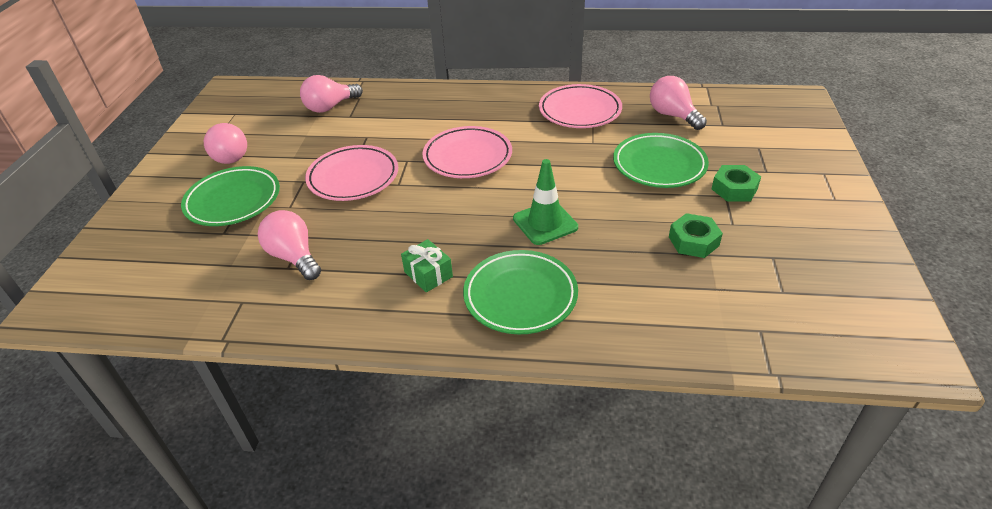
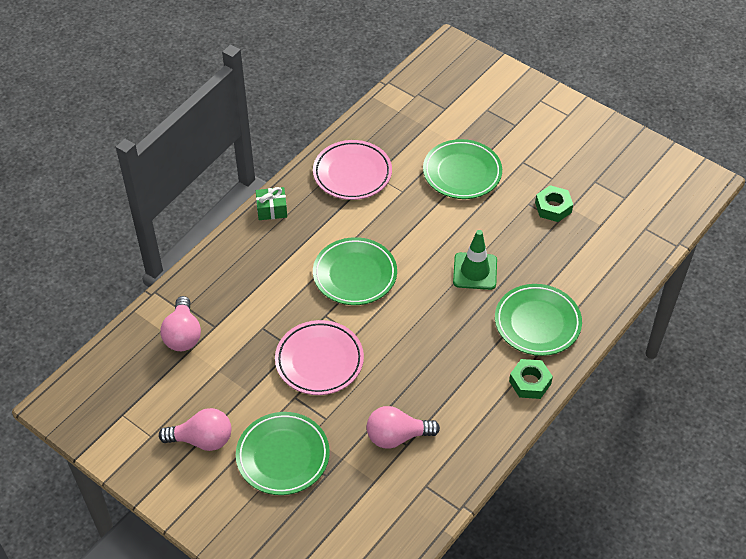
camera: 60 degrees left, 10 degrees up
(428, 274) = (479, 362): green gift -> green gift (272, 209)
(467, 157) = (355, 274): pink plate -> green plate
(673, 115) = (409, 126): pink light bulb -> none
(734, 189) = (519, 153): green nut -> green nut (530, 382)

